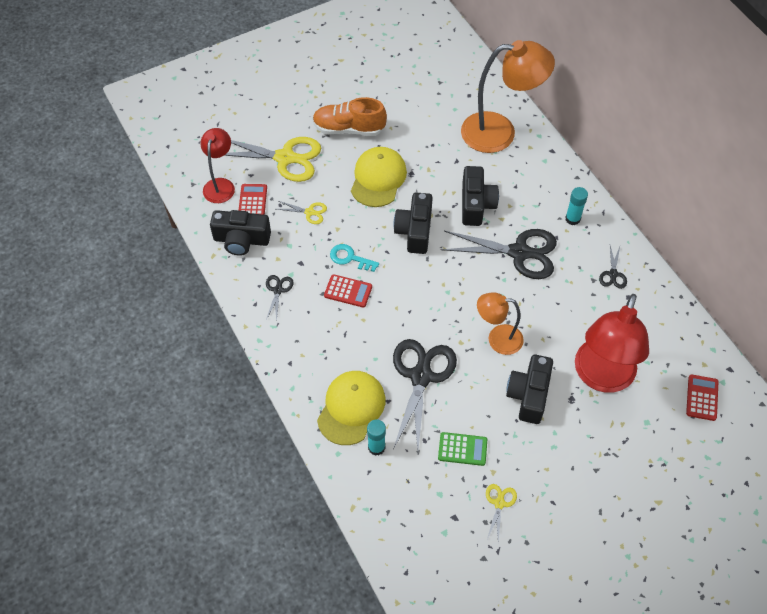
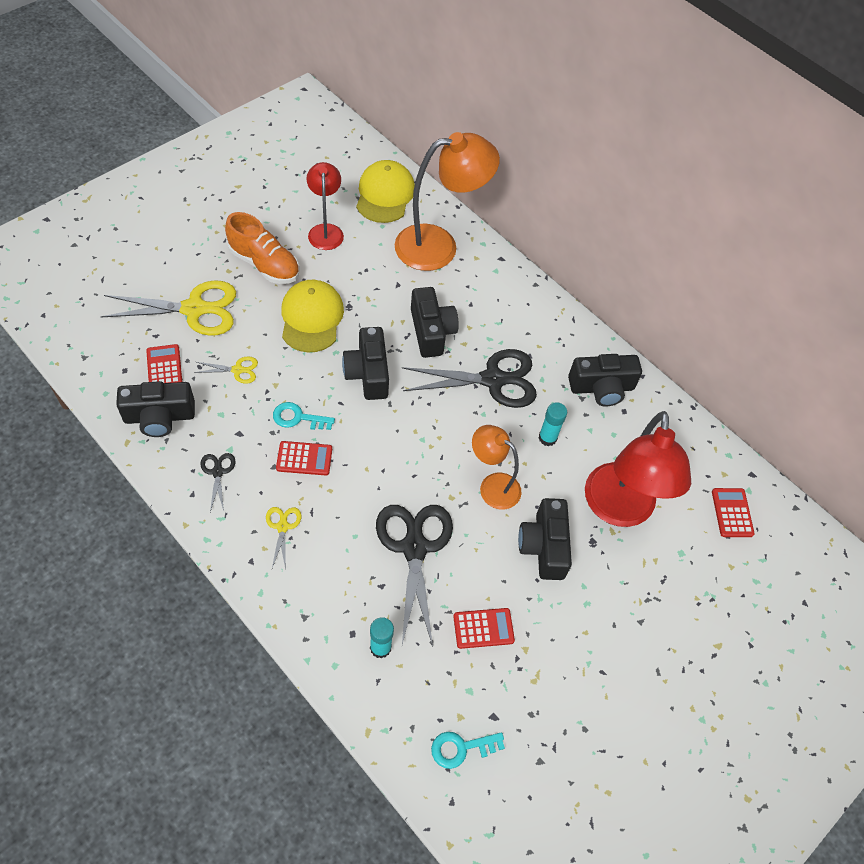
camera: 20 degrees left, 0 degrees up
(220, 185) = (120, 353): red lamp -> red lamp (325, 231)
(349, 128) = (264, 264): orange shoe -> orange shoe turned 135 degrees counterclockwise
(351, 408) = (339, 604): yellow cap -> yellow cap (385, 195)
(422, 535) = (461, 748): none -> turquoise key
(462, 449) = (483, 628): green calculator -> red calculator
(497, 339) = (492, 486): orange lamp -> orange lamp turned 45 degrees clockwise
(499, 503) = (542, 687): yellow scissors -> yellow scissors (282, 526)
(572, 219) = (542, 332): turquoise glue stick -> turquoise glue stick (547, 438)
(613, 274) = (601, 388): black scissors -> black camera

